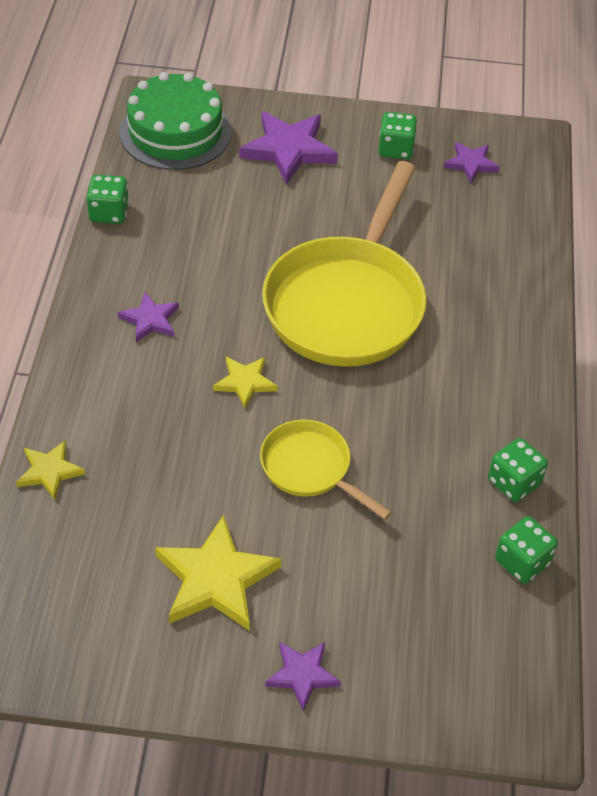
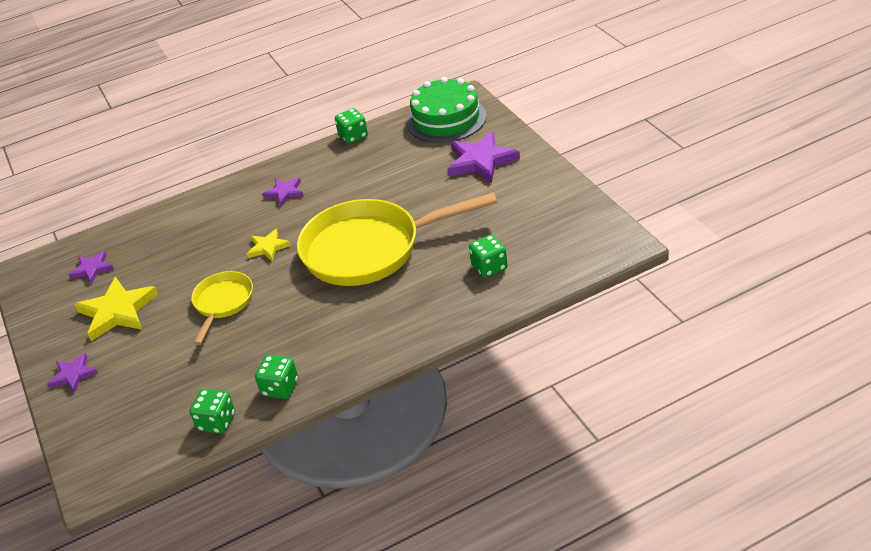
camera: 65 degrees right, 10 degrees down
(49, 471) = (149, 222): yellow star -> none
(395, 149) = (534, 196): green dice -> green dice (489, 267)
(471, 164) = (560, 231): purple star -> purple star (92, 269)

